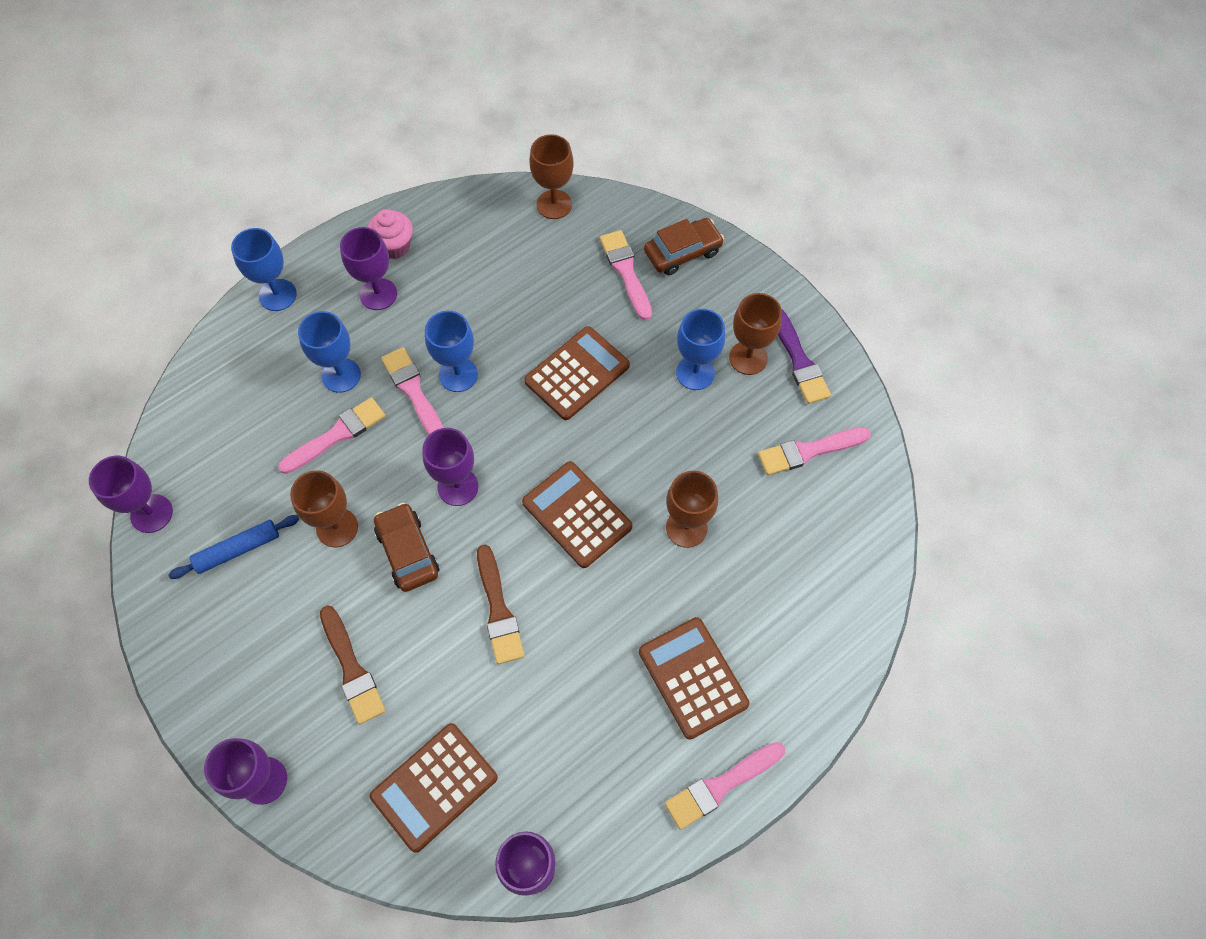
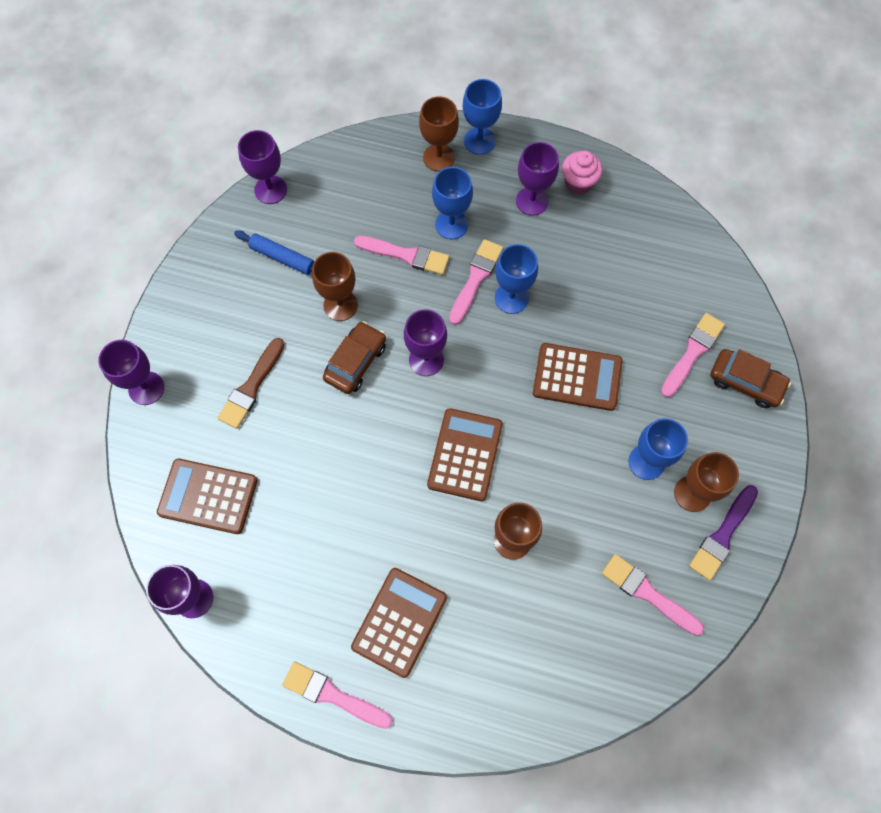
camera: 55 degrees right, 5 degrees up
(498, 610) = (356, 451): brown brush -> none
(554, 204) = (706, 262): brown goblet -> brown goblet (439, 157)

